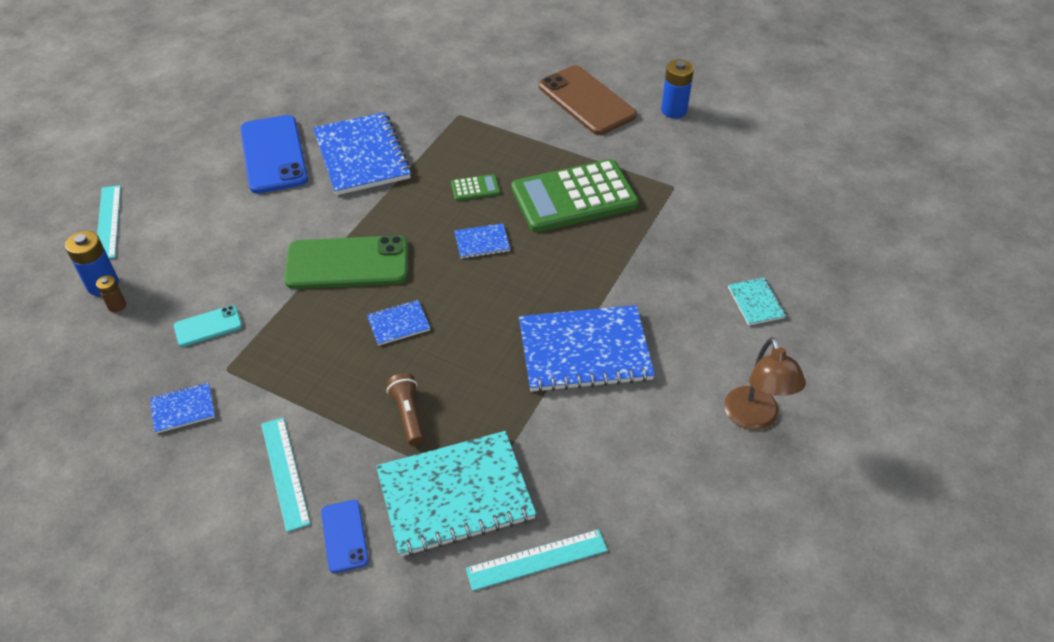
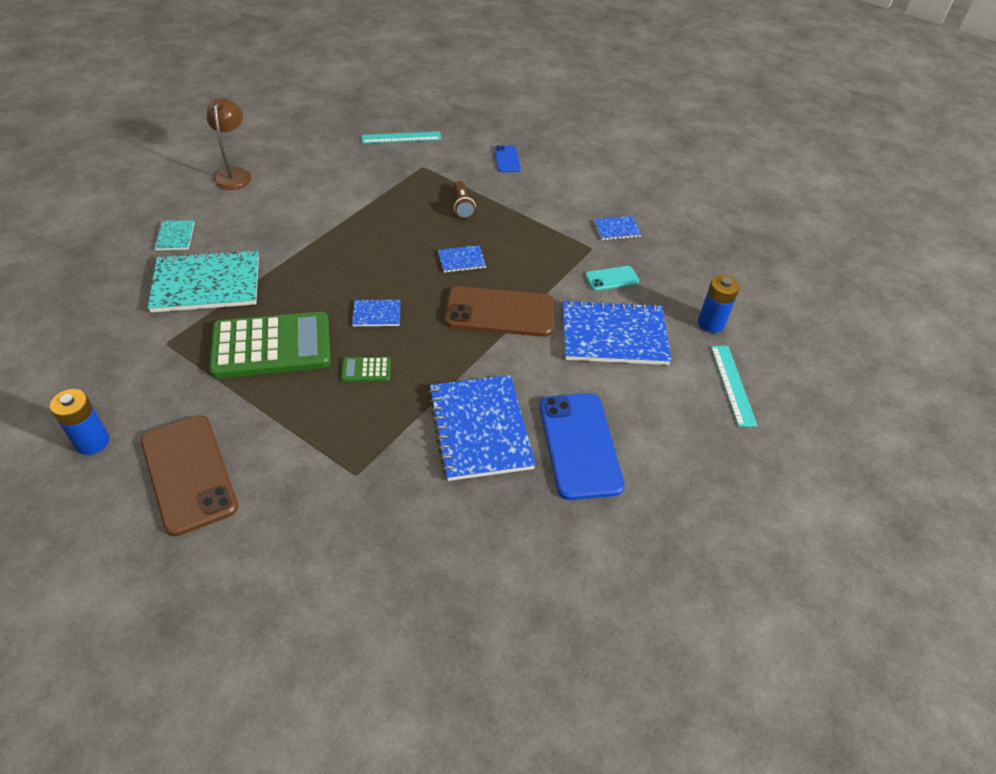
camera: 175 degrees left, 0 degrees up
(117, 305) = (691, 304): brown battery -> none
(285, 472) = (543, 189): turquoise ruler -> none
(347, 263) = (500, 312): green phone -> brown phone
(455, 495) = (440, 166): turquoise notebook -> turquoise notebook (207, 284)
(584, 351) = (326, 224): blue notebook -> blue notebook (614, 335)

